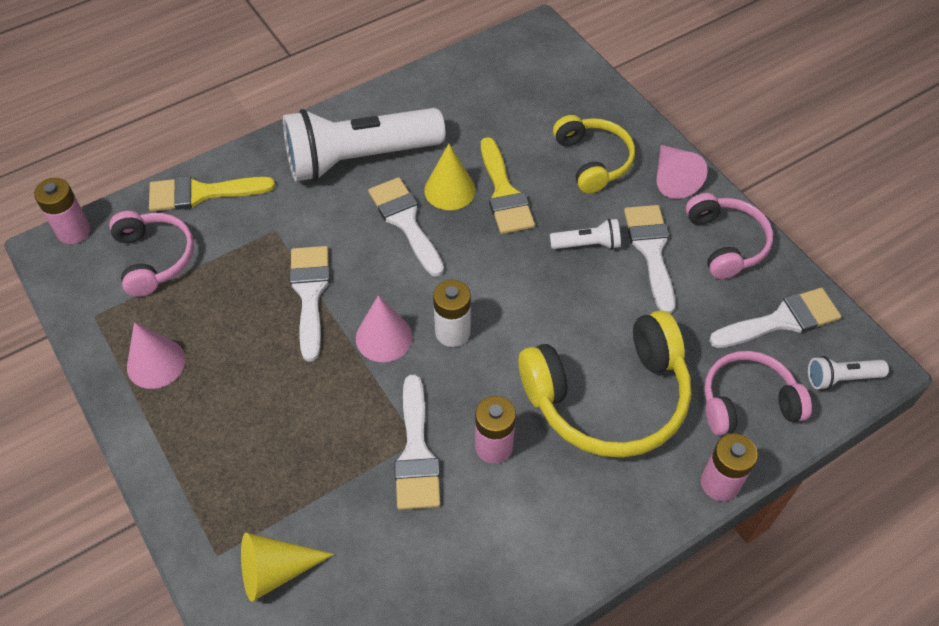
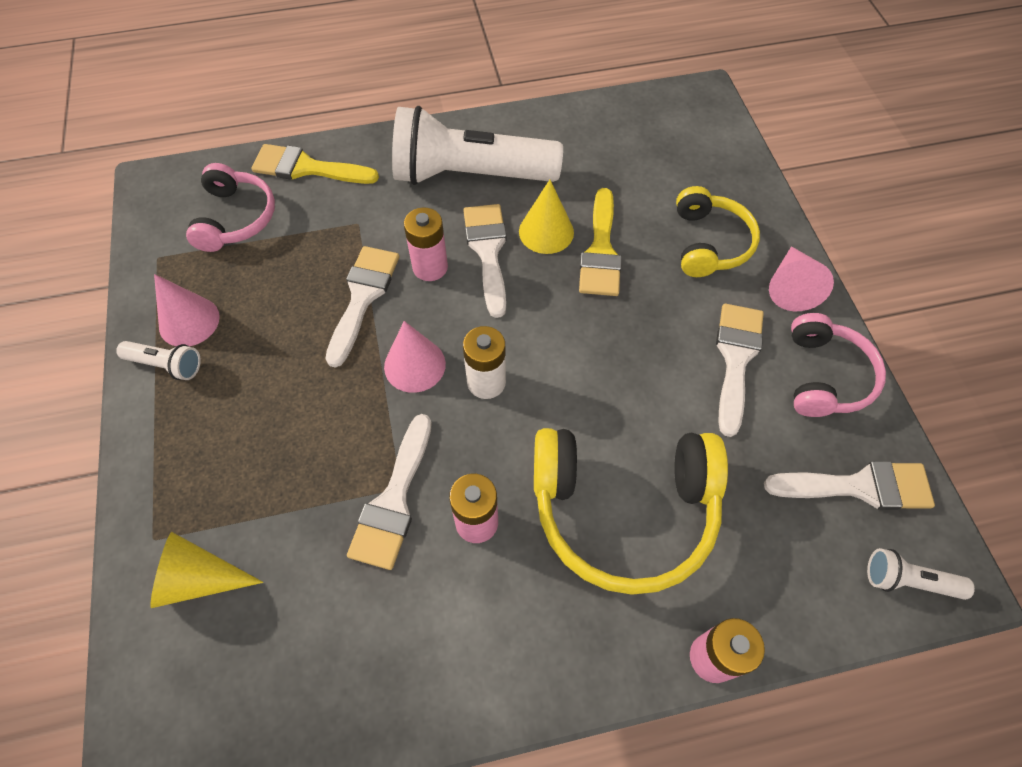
camera: 20 degrees right, 5 degrees up
(74, 231) = (178, 172): pink battery -> pink battery (430, 267)
(587, 244) = (667, 331): white flashlight -> white flashlight (166, 365)
(747, 402) = (782, 571): pink headphones -> none

